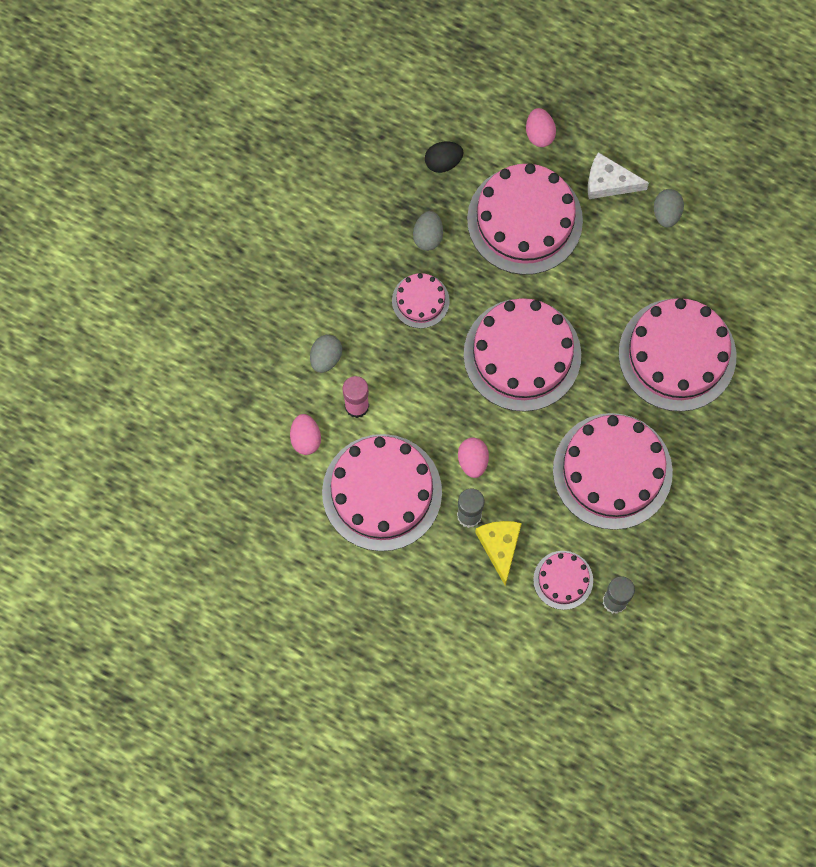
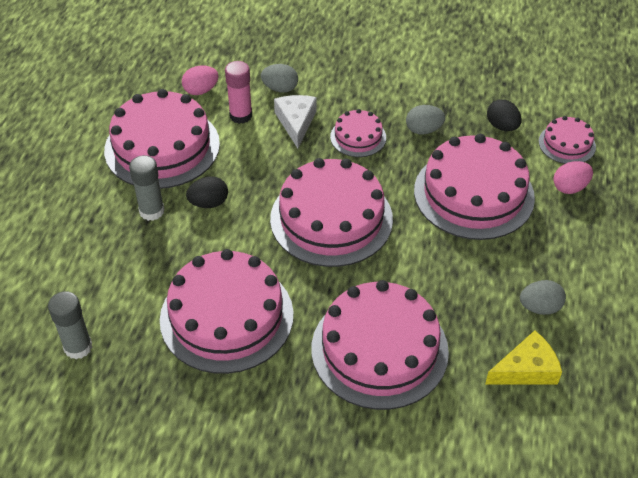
camera: 75 degrees right, 25 degrees down
(473, 461) = (209, 203): pink egg -> black egg
(500, 547) = (123, 240): yellow cheese -> yellow cheese (526, 369)
(563, 580) = (96, 297): pink cake -> pink cake (567, 144)
(609, 182) = (548, 251): white cheese -> white cheese (296, 122)

